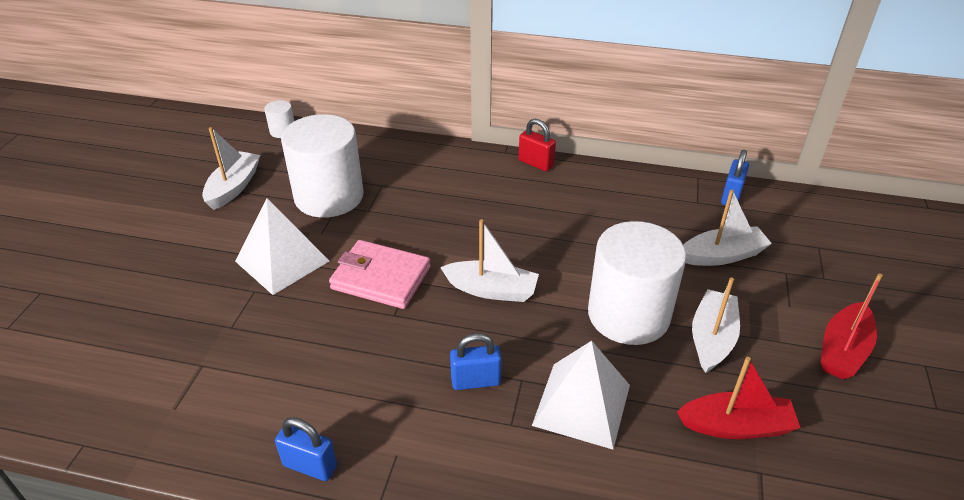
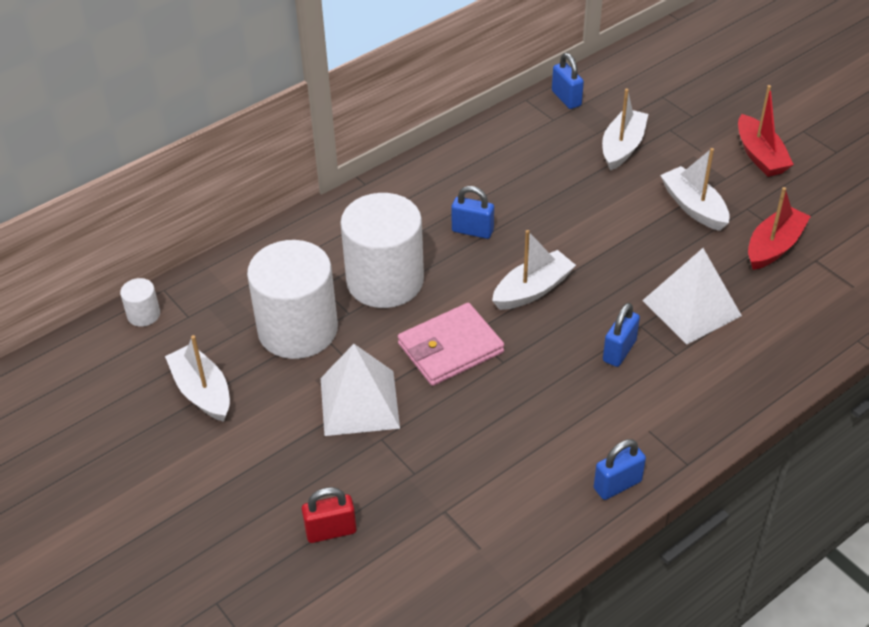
camera: 50 degrees left, 5 degrees up
(519, 224) = (472, 231): none -> blue padlock
(536, 163) = (403, 175): red padlock -> red padlock (331, 531)
(628, 315) = (632, 232): white cylinder -> white cylinder (385, 281)

